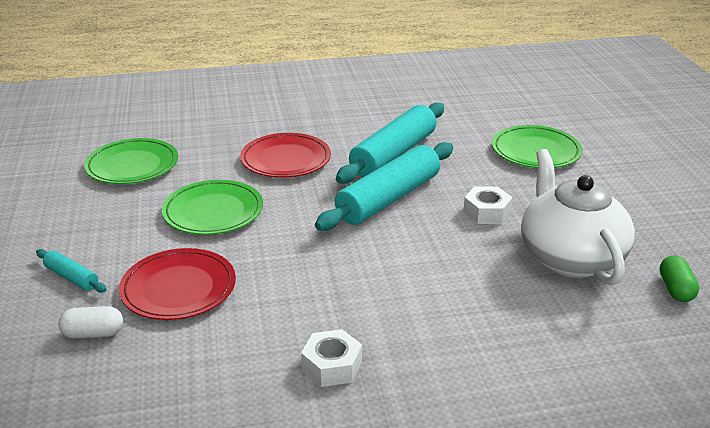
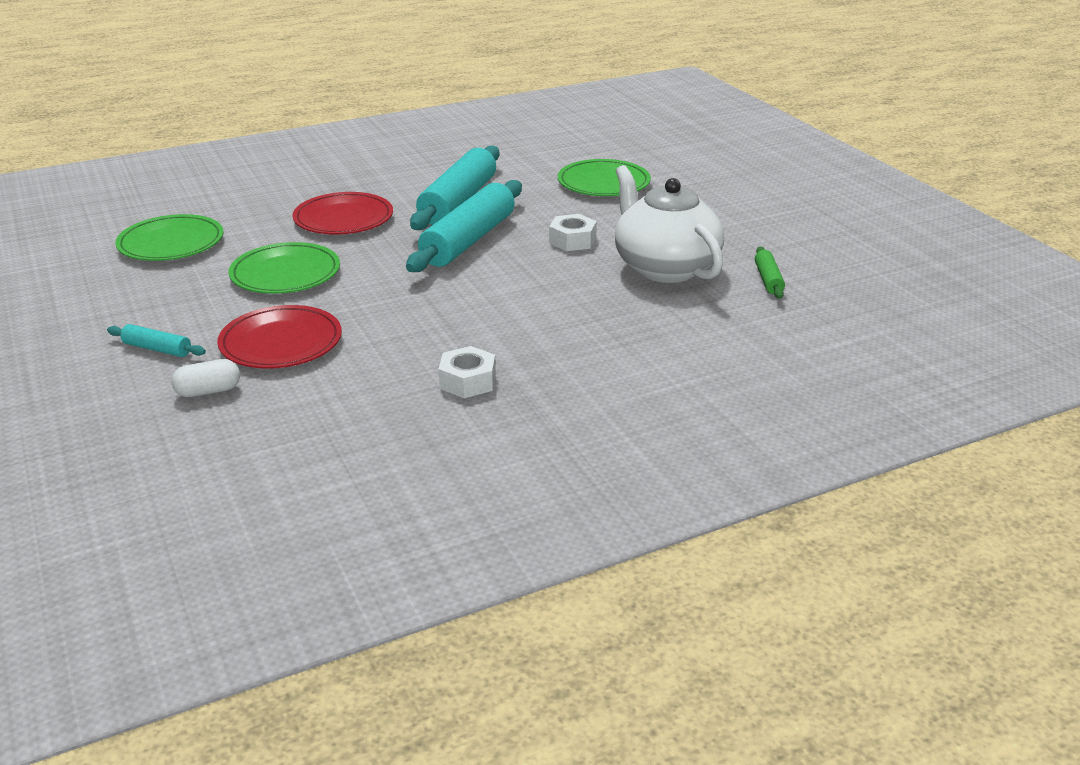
camera: 15 degrees left, 0 degrees up
(675, 289) = (768, 279): green capsule -> green rolling pin

